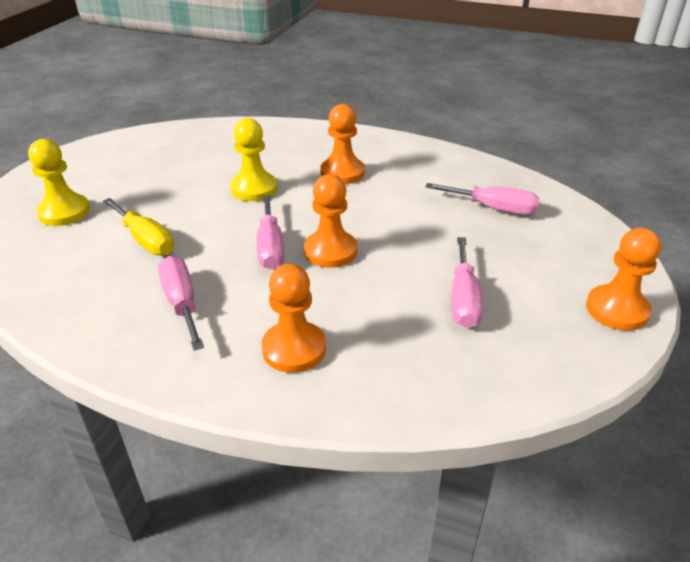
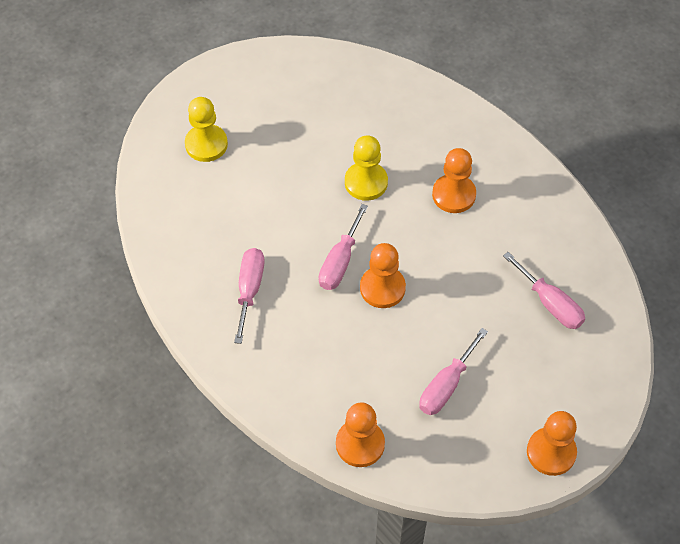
camera: 30 degrees right, 20 degrees up
(146, 240) = (253, 209): yellow screwdriver -> none
(294, 349) = (301, 369): orange pawn -> orange pawn (360, 444)

